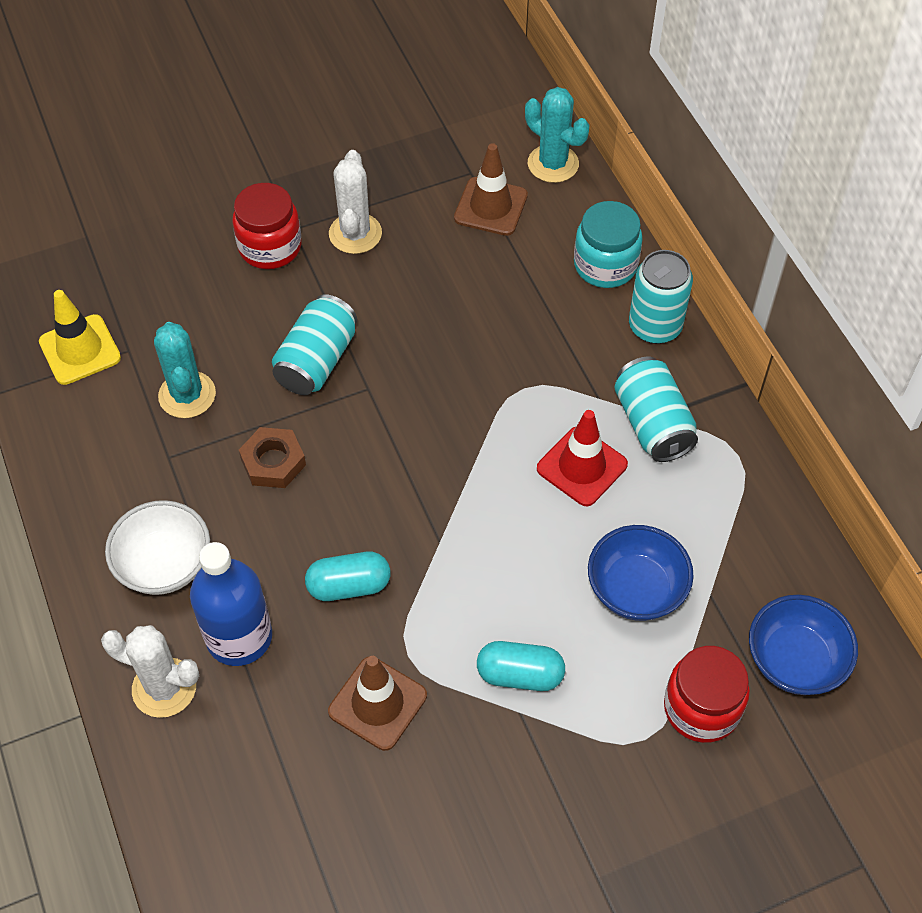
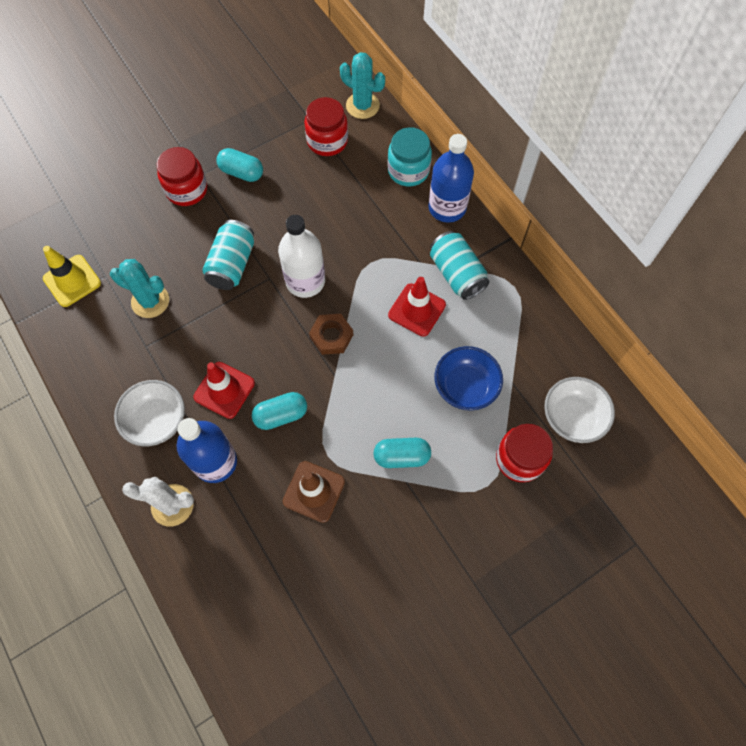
camera: 10 degrees left, 10 degrees up
(187, 395) = (150, 301): turquoise cactus -> turquoise cactus turned 45 degrees counterclockwise
(271, 537) = (224, 390): none -> red traffic cone
(273, 462) = (216, 338): brown nut -> brown nut (331, 336)
(355, 234) = (241, 172): white cactus -> turquoise capsule
(421, 400) = (305, 281): none -> white bottle
(491, 207) = (327, 141): brown traffic cone -> red jar
(655, 326) = (447, 208): turquoise can -> blue bottle
(795, 660) = (572, 417): blue bowl -> white bowl

